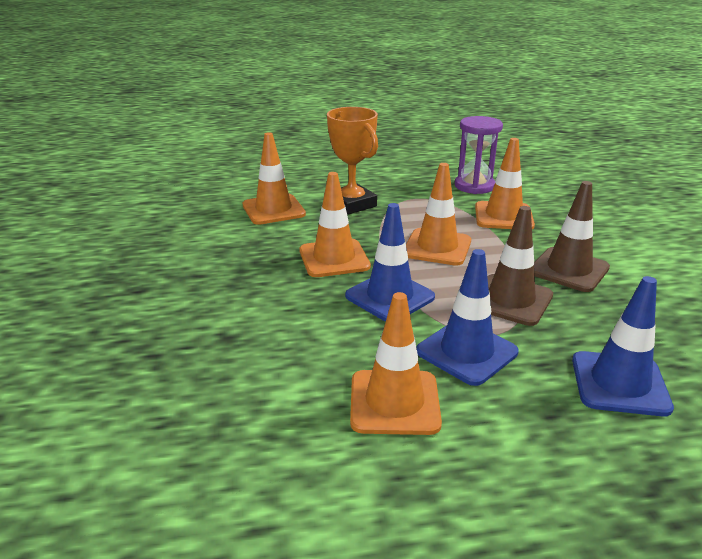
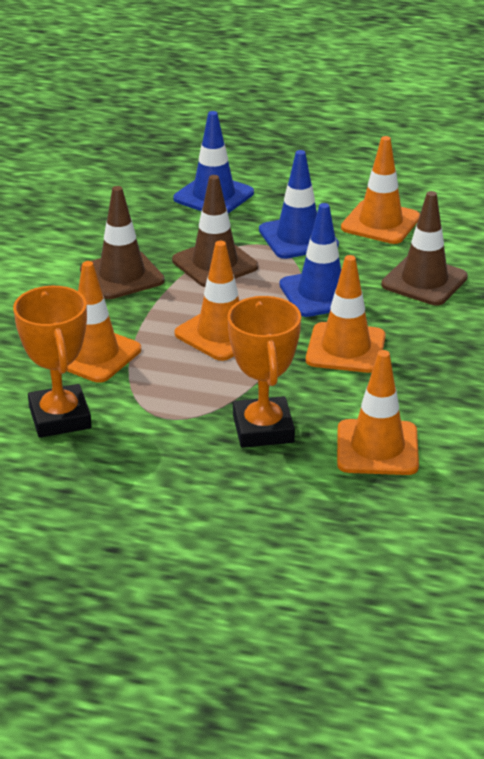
camera: 155 degrees left, 5 degrees up
(300, 335) = (424, 281): none -> brown traffic cone
(474, 186) = (60, 417): purple hourglass -> orange trophy

